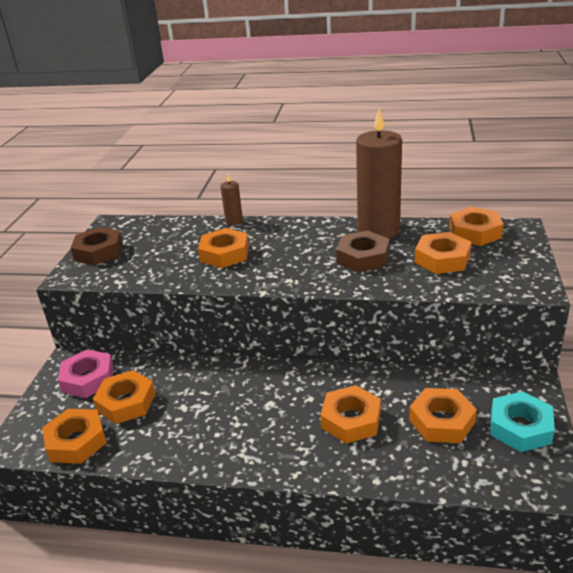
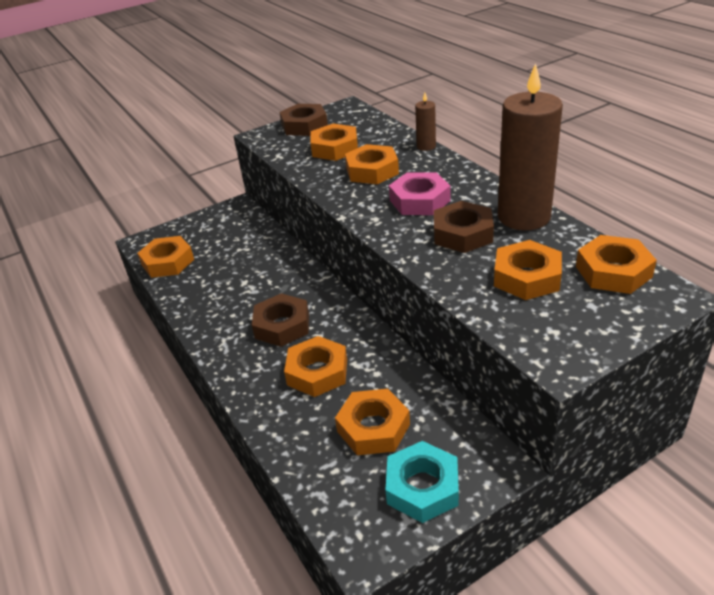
camera: 50 degrees right, 5 degrees up
(88, 379) = (228, 226): pink nut -> pink nut (419, 200)
(126, 402) = (223, 256): orange nut -> orange nut (335, 148)
(272, 412) = (282, 326): none -> brown nut

